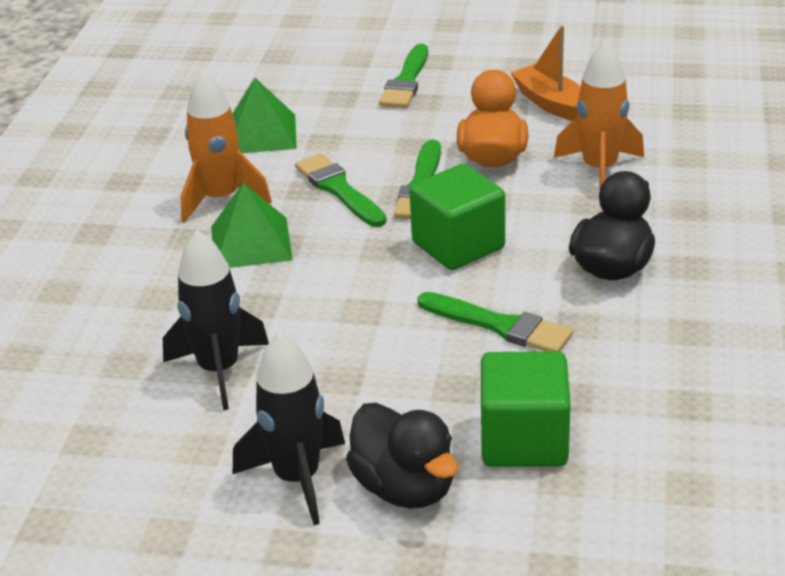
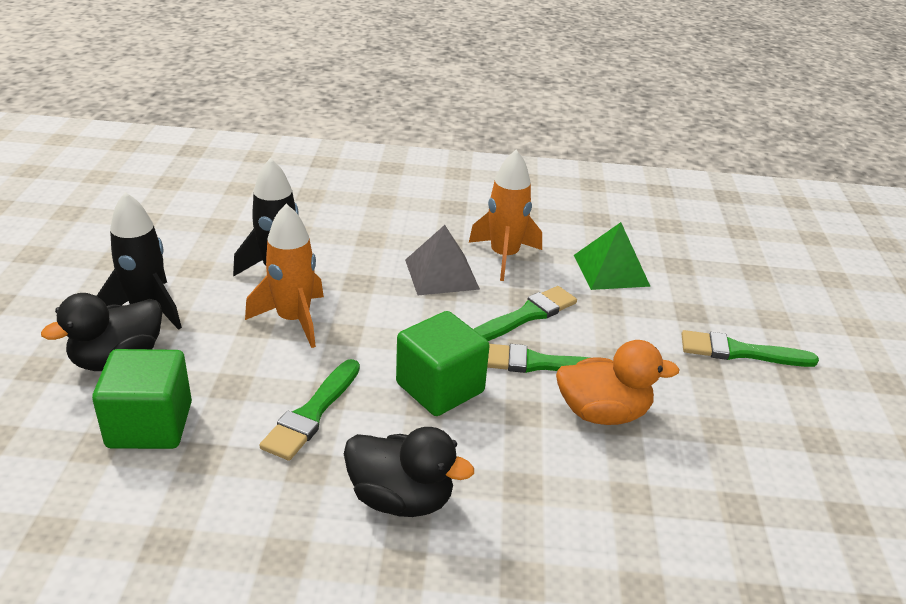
camera: 80 degrees right, 0 degrees up
(251, 243) = (441, 274): green pyramid -> grey pyramid
(552, 104) = (733, 463): orange boat -> none
(599, 169) = (595, 499): orange rocket -> orange rocket (293, 320)

